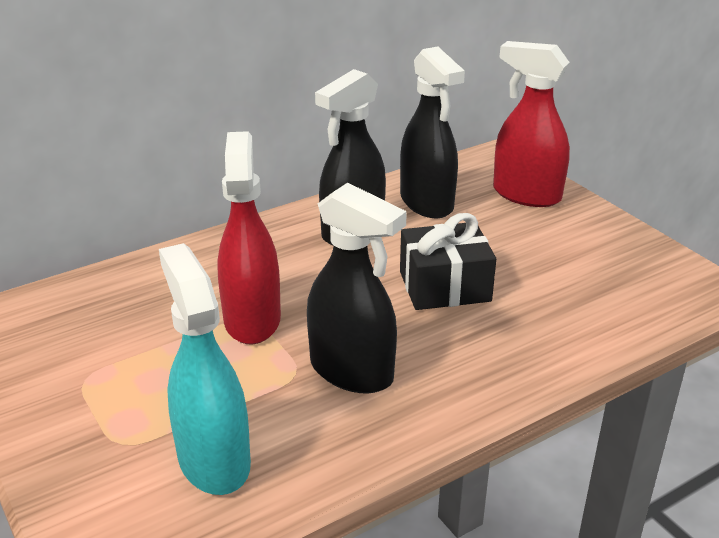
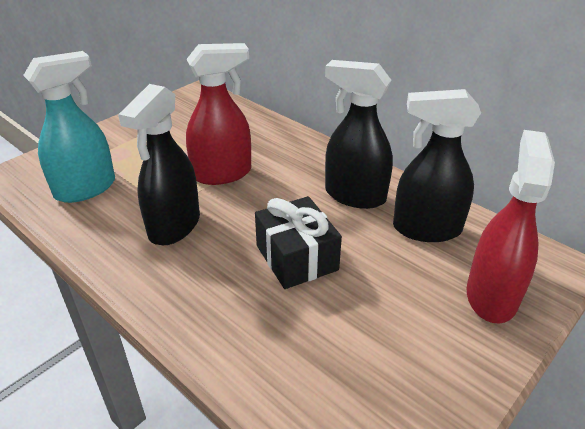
camera: 75 degrees right, 5 degrees up
(427, 203) = (426, 229): black spray bottle -> black spray bottle turned 45 degrees clockwise

